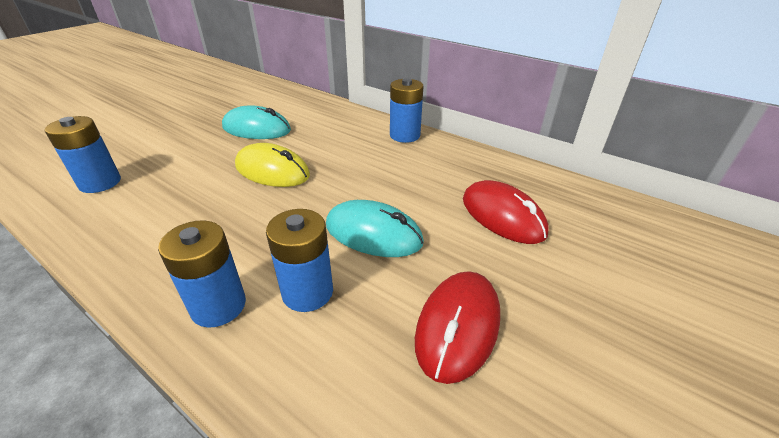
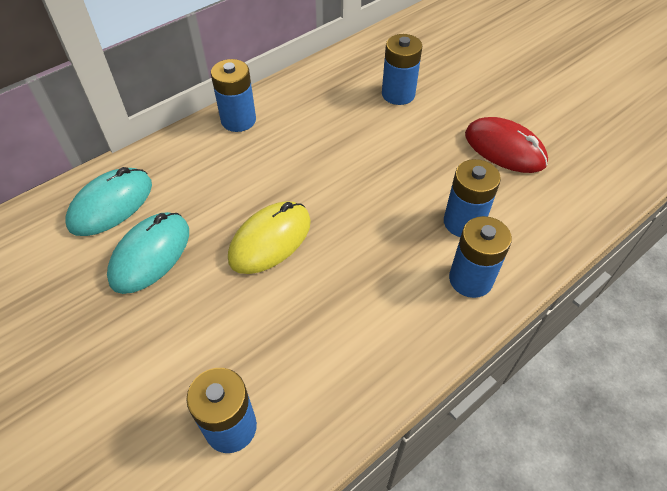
camera: 75 degrees left, 15 degrees up
(373, 233) = (402, 173): turquoise mouse -> turquoise mouse (111, 204)
(502, 216) = (398, 94): red mouse -> blue battery

